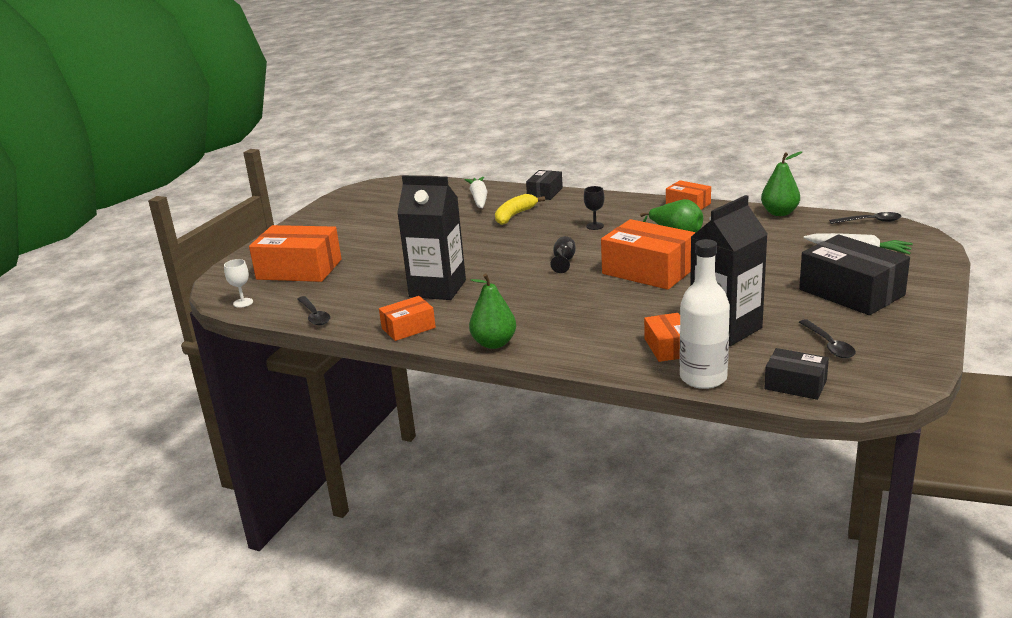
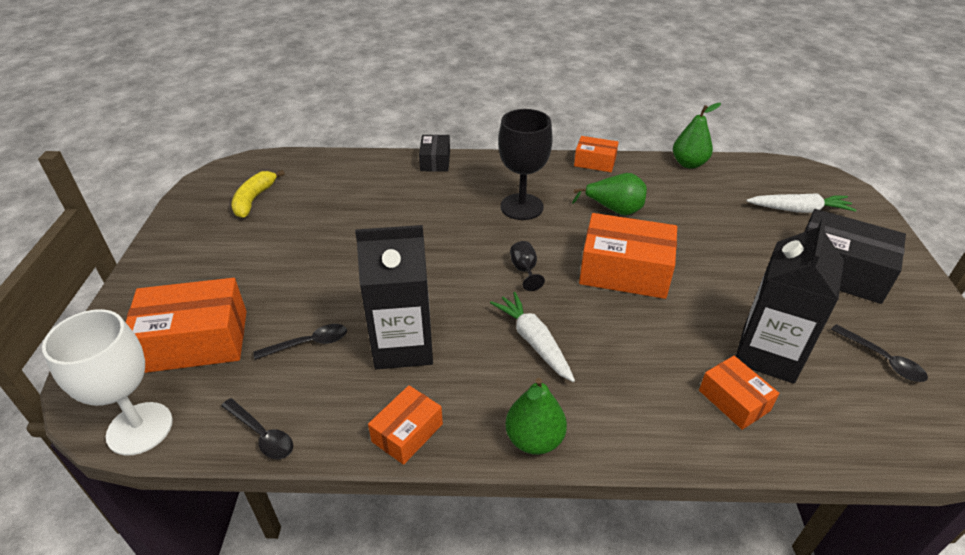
camera: 25 degrees left, 15 degrees up
(243, 303) = (140, 428): white goblet -> white goblet, size x2.22
(479, 198) = (365, 179): white carrot -> white carrot (534, 342)
(514, 215) = (423, 201): yellow banana -> yellow banana (254, 199)
(595, 226) = (521, 207): black goblet -> black goblet, size x2.22
(703, 378) = (807, 448): white bottle -> none
(795, 385) = (904, 436): black box -> none
(870, 221) = (776, 165): black spoon -> black spoon (309, 343)

